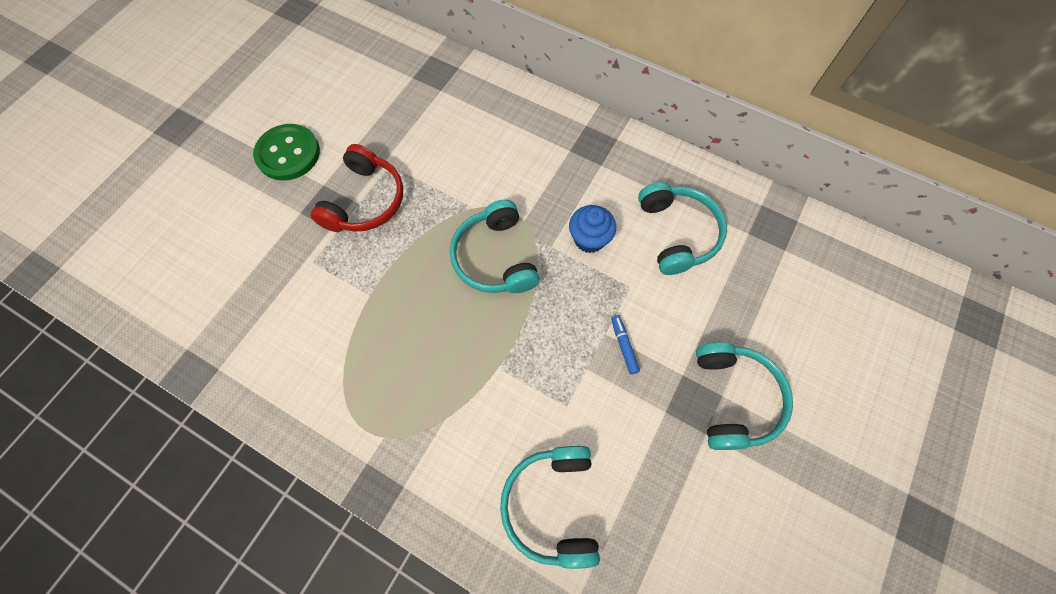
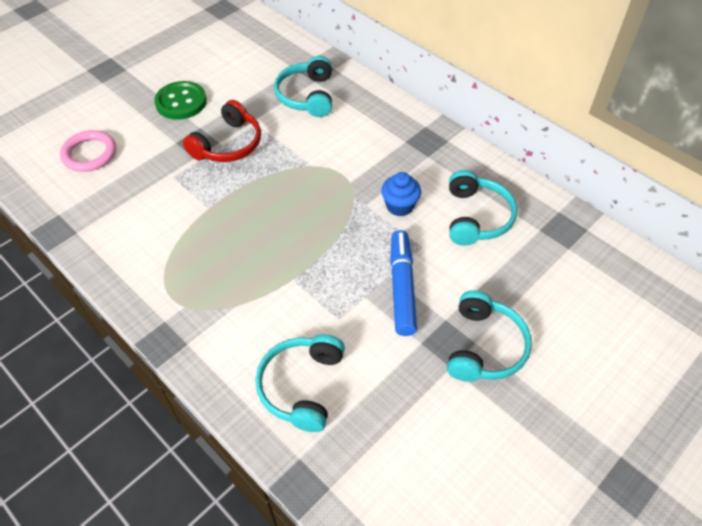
camera: 15 degrees right, 15 degrees down
(197, 253) = (89, 154): none -> pink ring
(495, 258) = (317, 203): turquoise headphones -> turquoise headphones (307, 96)
(623, 345) = (402, 287): blue marker -> blue marker, size x2.22

